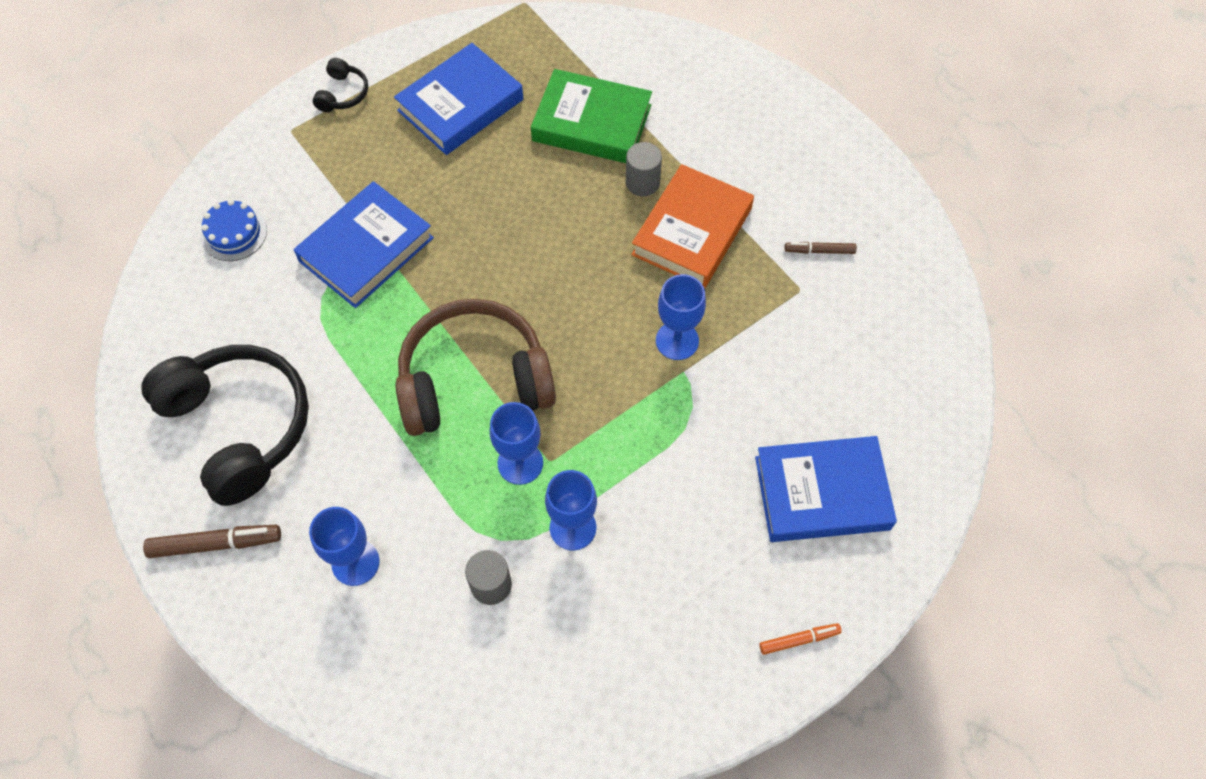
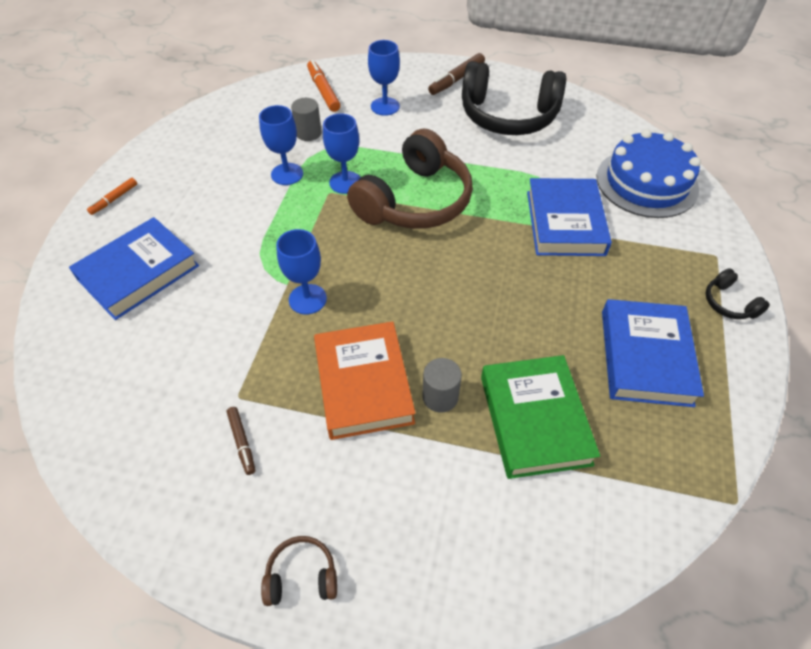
camera: 140 degrees right, 10 degrees down
(234, 233) = (646, 183): blue cake -> blue cake, size x1.95
(399, 664) = (323, 91): none -> orange marker
(592, 123) = (534, 420): green book -> green book turned 75 degrees counterclockwise
(819, 251) = (242, 442): brown marker -> brown marker turned 105 degrees clockwise
(832, 142) = (301, 576): none -> brown headphones

